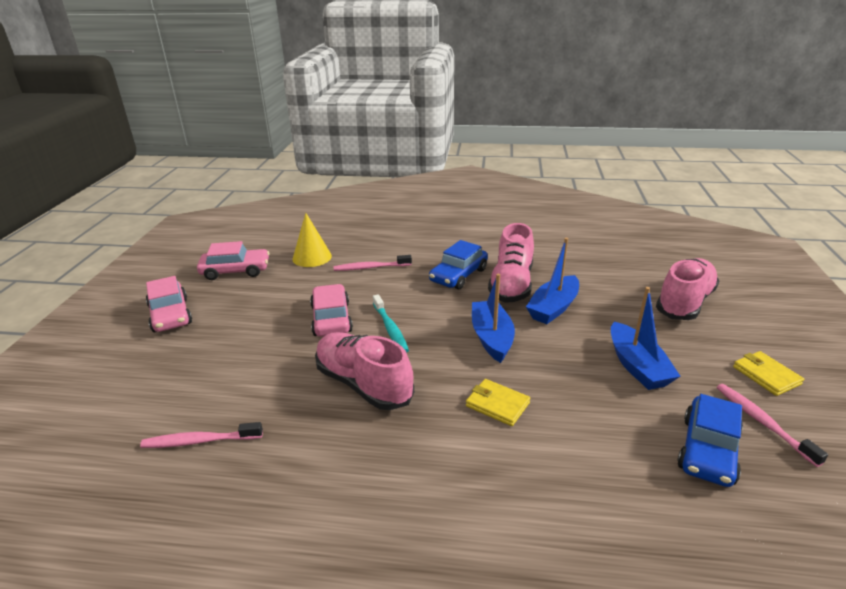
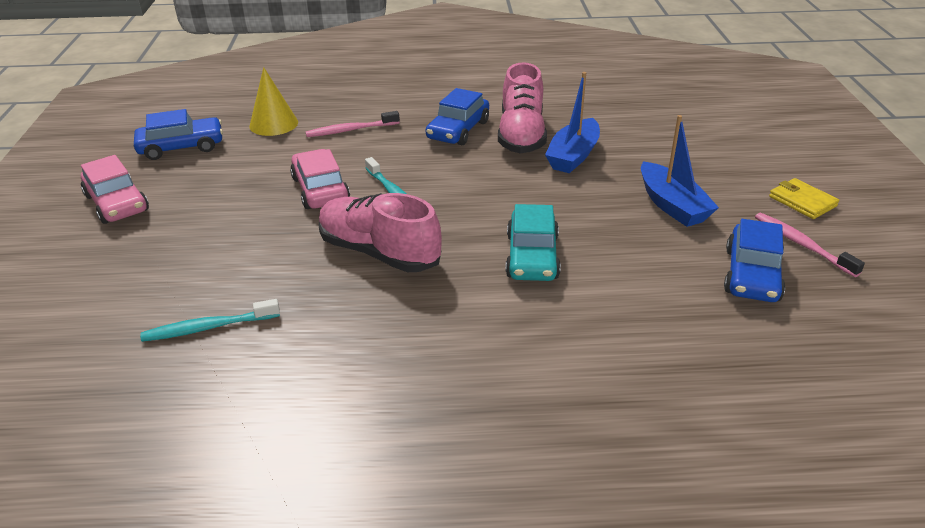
camera: 10 degrees left, 5 degrees up
(200, 441) = (208, 327): pink toothbrush -> turquoise toothbrush
(236, 271) = (181, 147): pink car -> blue car
(491, 338) = (511, 192): blue boat -> none
(497, 404) = (532, 256): yellow wallet -> turquoise car
(684, 302) = (713, 138): pink shoe -> none

